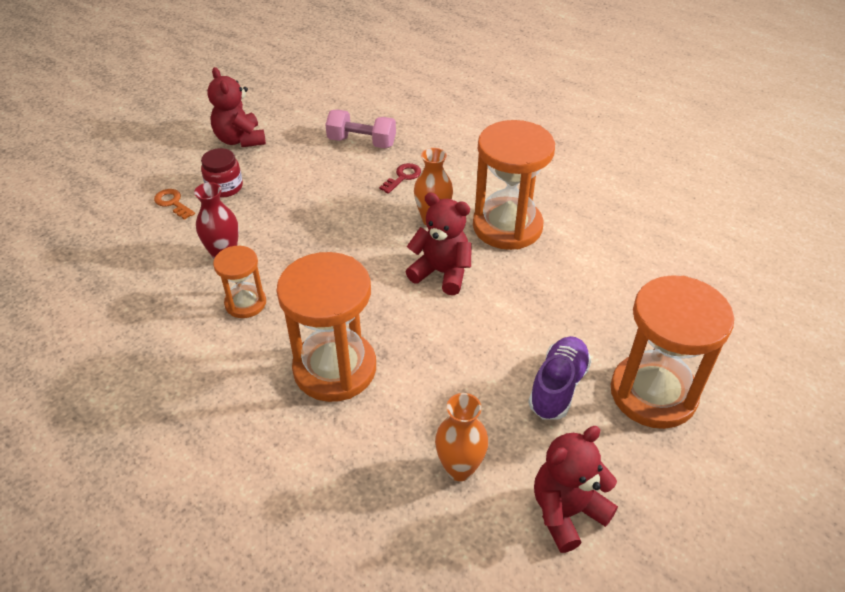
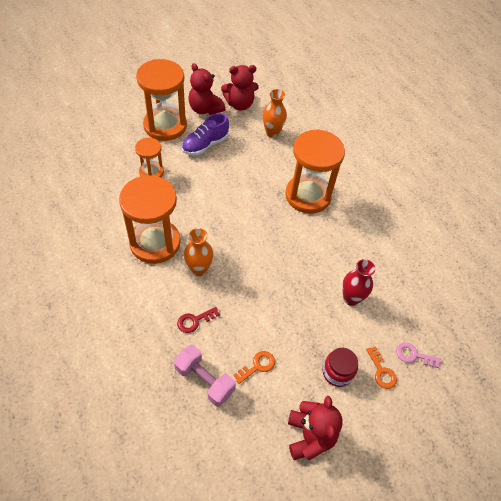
camera: 160 degrees left, 10 degrees up
(133, 228) = (413, 355): none -> pink key
(245, 303) = (345, 255): orange hourglass -> orange hourglass (151, 172)
(314, 166) = (257, 366): none -> orange key
(441, 273) = (219, 227): red teddy bear -> red teddy bear (205, 109)

